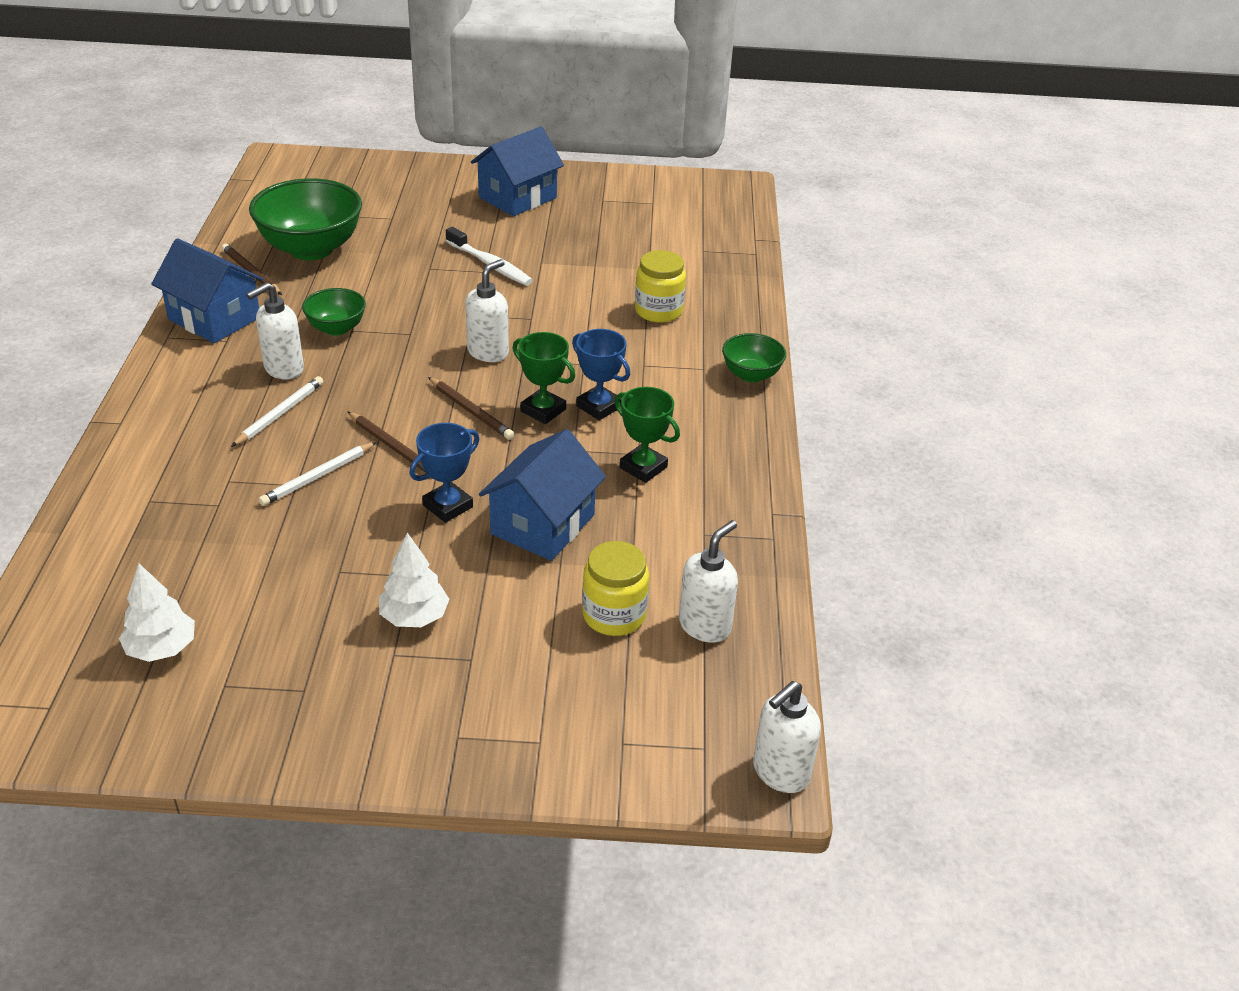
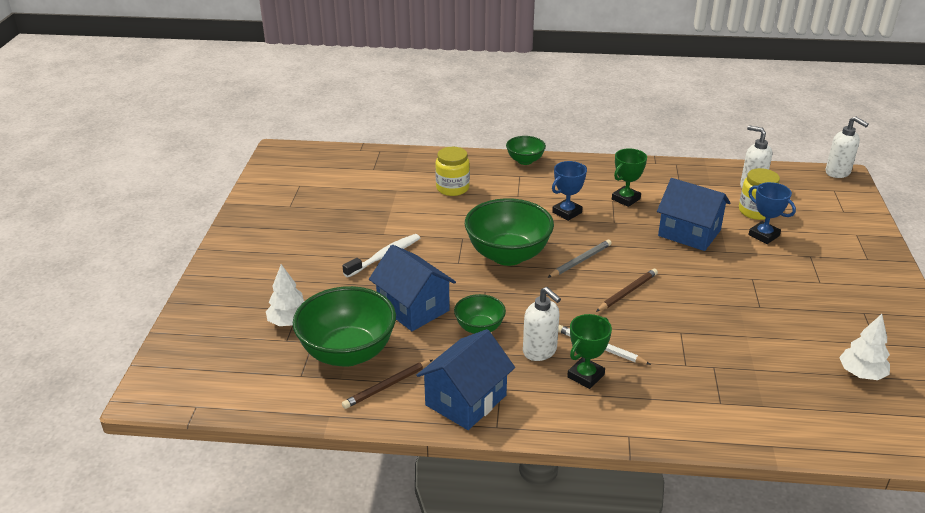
camera: 85 degrees left, 5 degrees down
(317, 477) = (669, 323): white pencil -> none
(414, 617) = (787, 276): white tree -> white tree (289, 322)
(447, 506) = (683, 267): blue trophy -> blue trophy (763, 235)
(471, 411) = (580, 261): brown pencil -> grey pencil
(488, 352) = (508, 255): white soap dispenser -> green bowl
(517, 197) = (276, 244): blue house -> blue house (413, 308)
(543, 410) = (574, 233): green trophy -> green trophy (586, 376)

